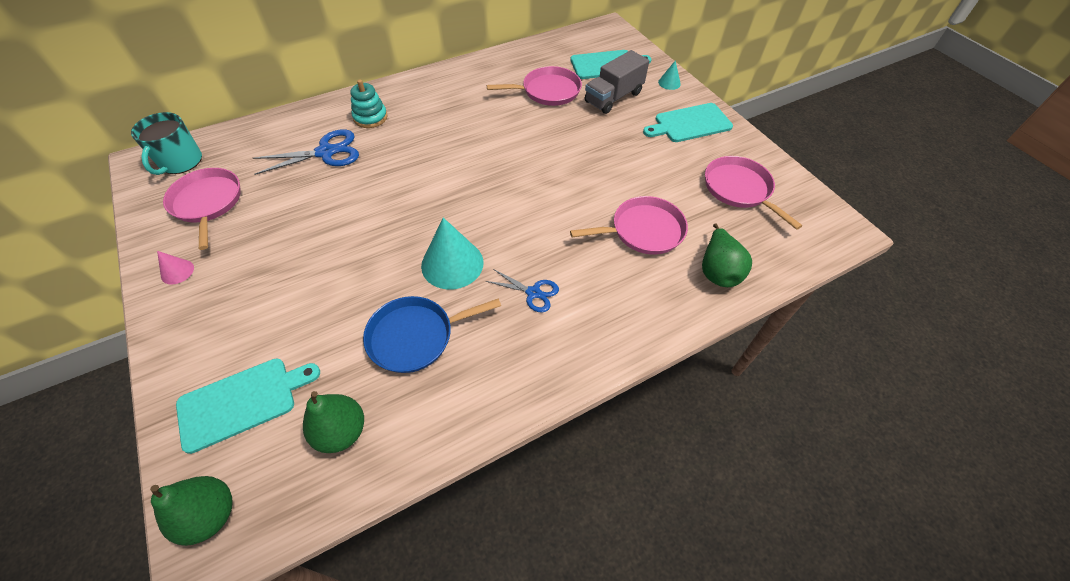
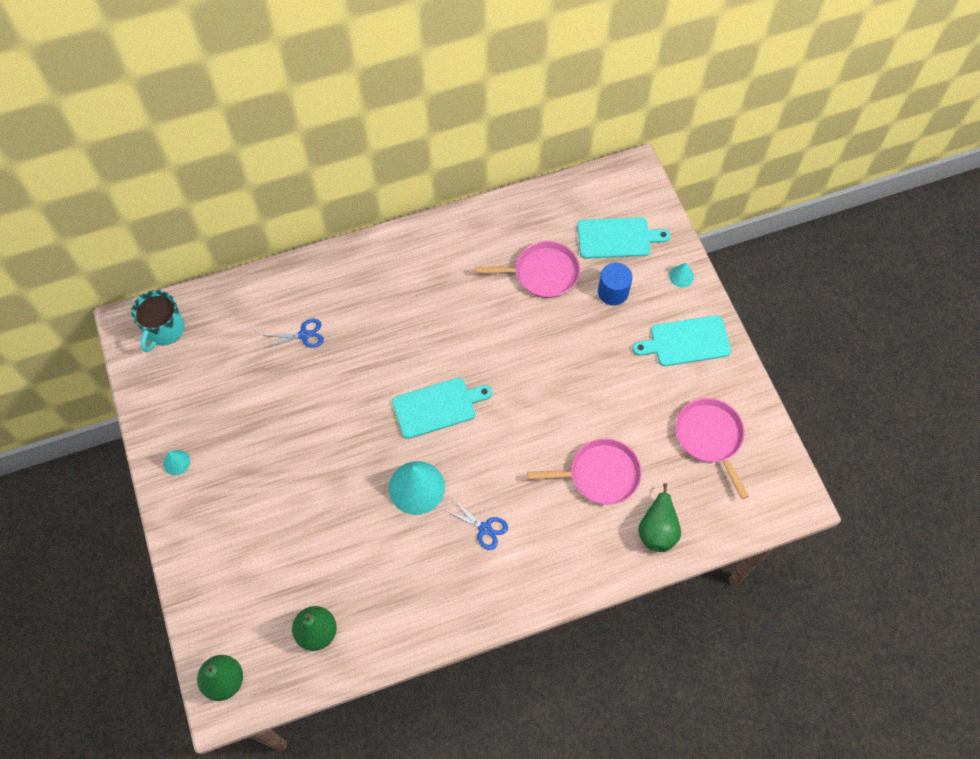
camera: 10 degrees right, 10 degrees up
(177, 272) = (176, 462): pink cone -> turquoise cone
(207, 203) = (195, 386): pink pan -> none
(243, 401) = (241, 595): turquoise cutting board -> turquoise cutting board (438, 407)
(326, 152) = (304, 335): blue scissors -> blue scissors, size x0.60
(370, 117) = (349, 291): turquoise stacking toy -> none
(415, 336) = (378, 557): blue pan -> none
(613, 97) = (613, 292): grey truck -> blue cylinder

